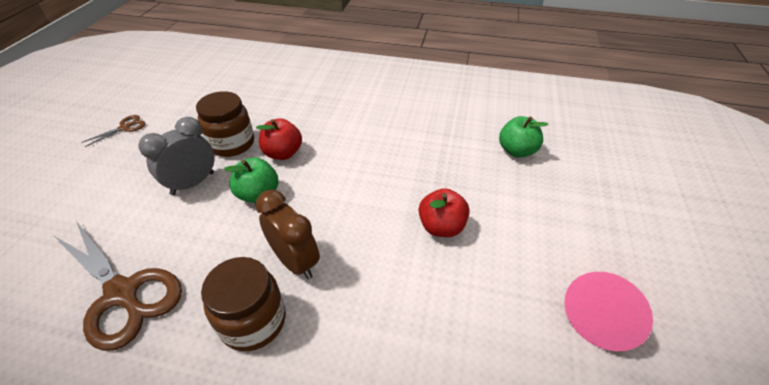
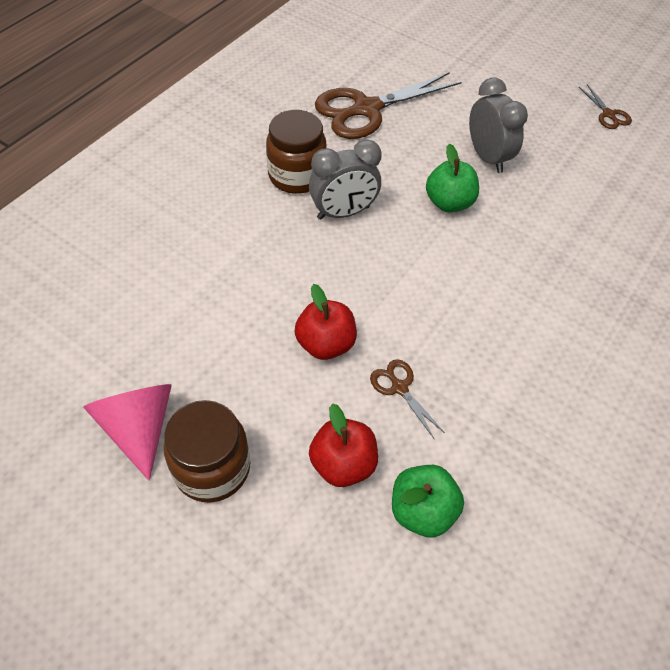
camera: 110 degrees right, 10 degrees up
(232, 144) = (549, 195): brown jar -> brown jar (212, 468)
(283, 153) = (514, 236): red apple -> red apple (343, 464)
(295, 261) = (343, 212): brown clock -> grey clock
(448, 179) = (399, 388): none -> brown scissors

